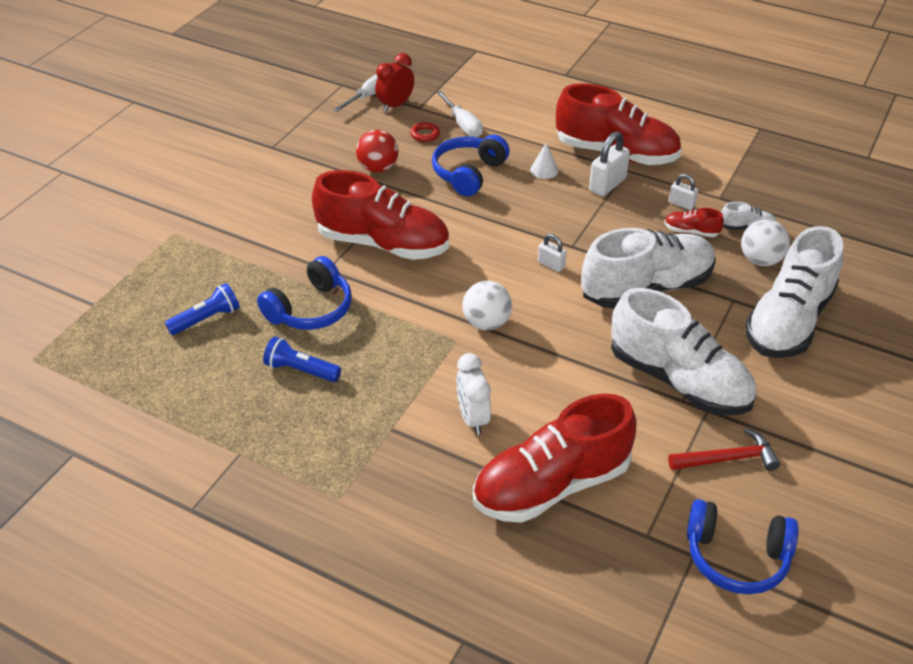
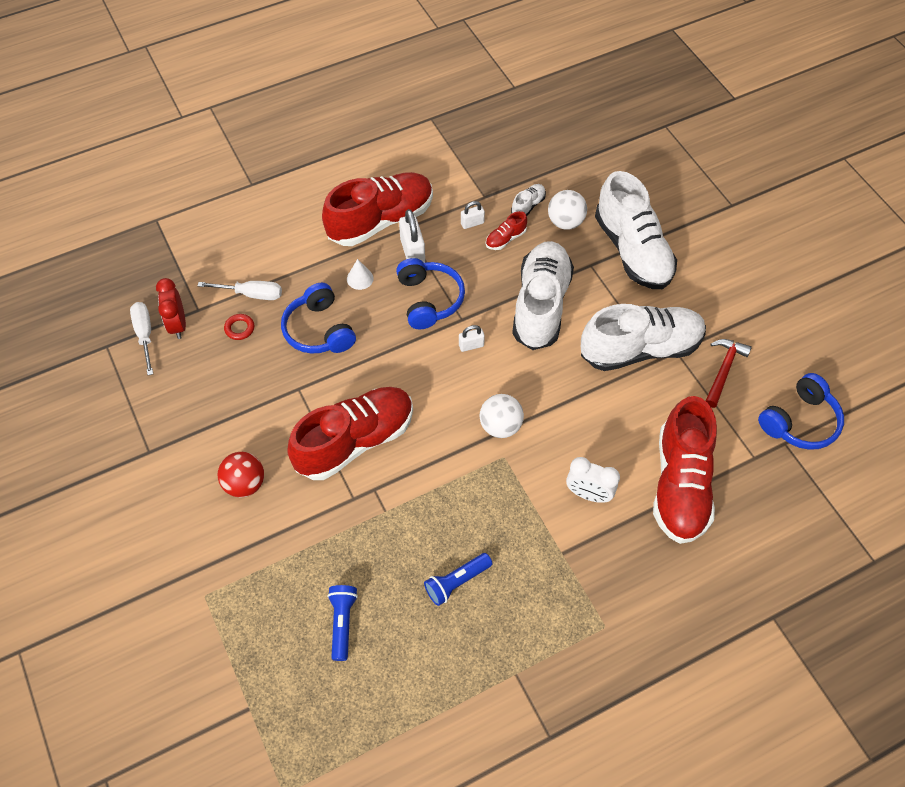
camera: 55 degrees left, 15 degrees up
(311, 309) = (392, 537): blue headphones -> blue headphones (429, 300)
(378, 168) = (254, 388): red ball -> red ball (245, 484)

